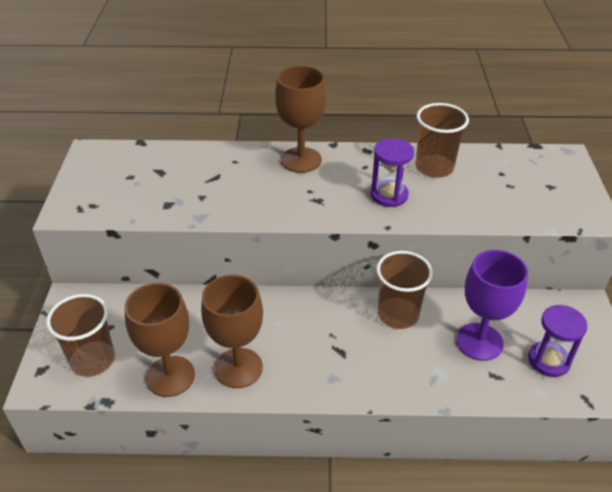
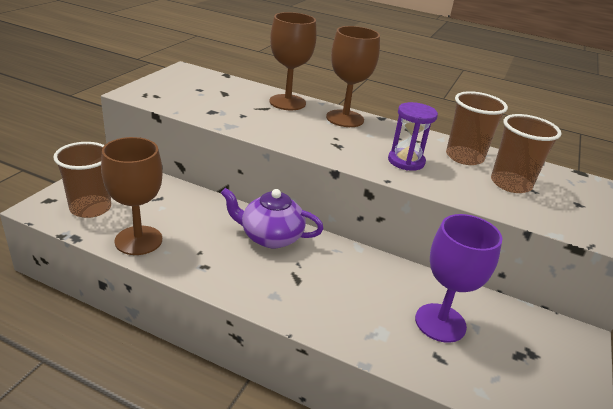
camera: 20 degrees right, 10 degrees down
(238, 368) = (198, 256): brown goblet -> brown goblet (287, 102)
(288, 316) = (270, 237): none -> purple teapot
(398, 314) = (371, 272): brown cup -> brown cup (510, 184)
(548, 360) = (508, 368): purple hourglass -> none

